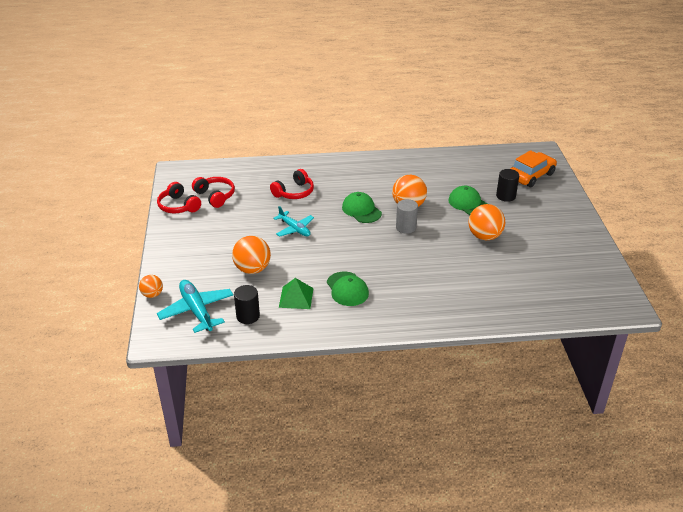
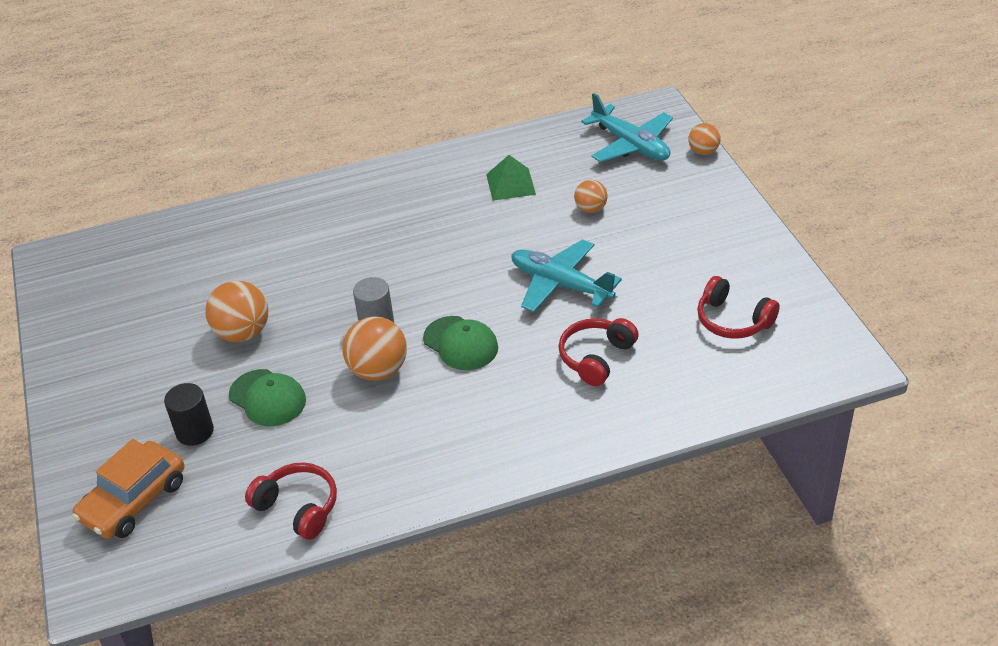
camera: 170 degrees right, 5 degrees up
(178, 206) = (780, 287): red headphones -> red headphones (298, 507)
(248, 316) = (562, 151): black cylinder -> none
(252, 269) = (590, 209): orange ball -> orange ball, size x0.59
(294, 229) = (560, 284): turquoise plane -> turquoise plane, size x1.51
(347, 289) = (444, 208): green cap -> none

